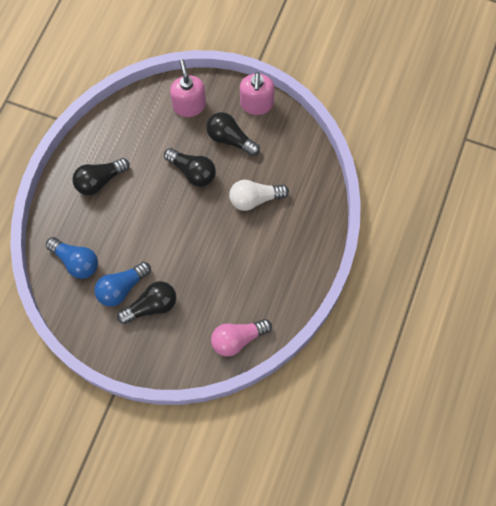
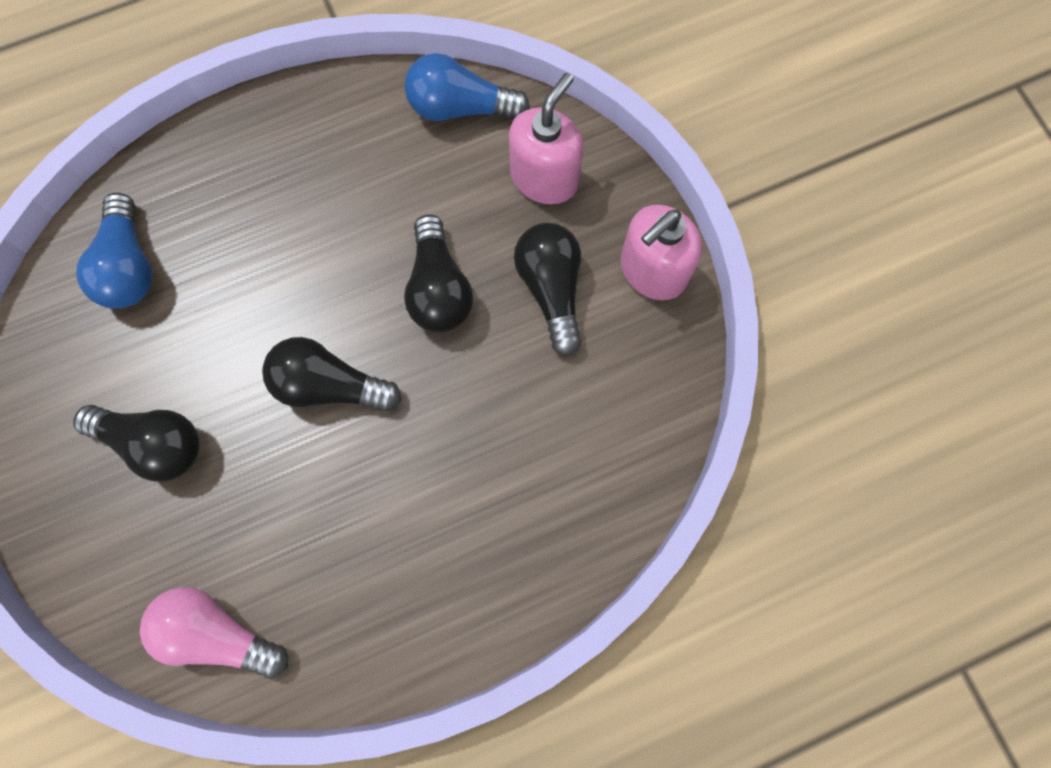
camera: 45 degrees right, 5 degrees up
(100, 181) = (292, 174): black light bulb -> black light bulb (329, 385)
(121, 288) = (145, 371): blue light bulb -> blue light bulb (460, 107)
(255, 199) = (487, 425): white light bulb -> none

